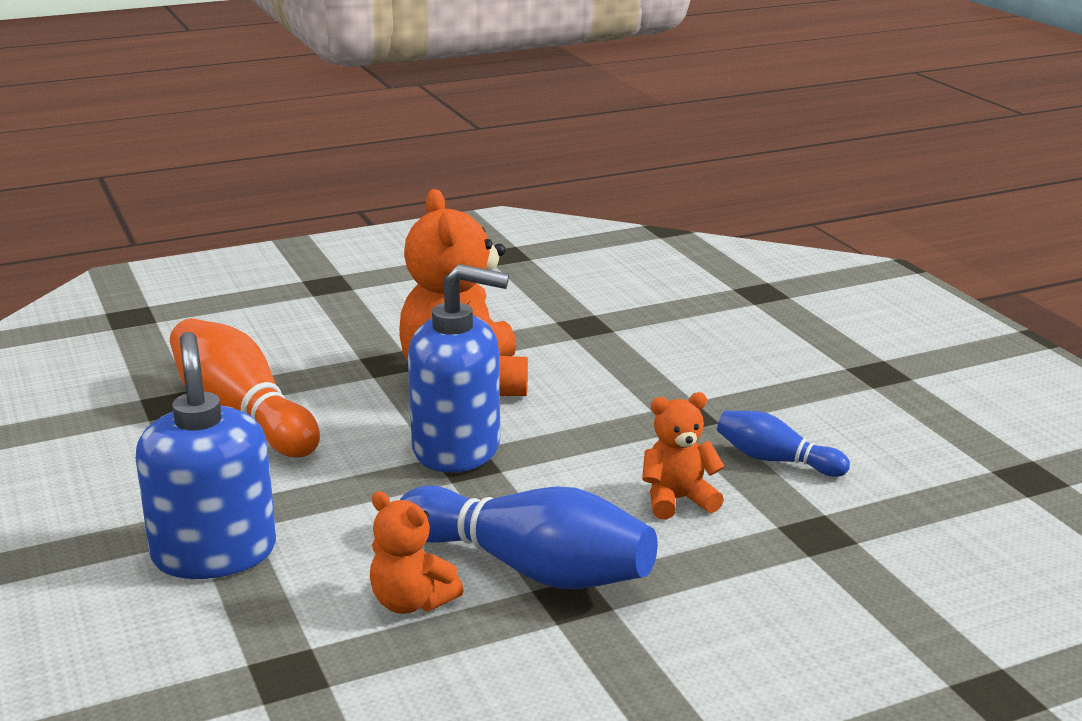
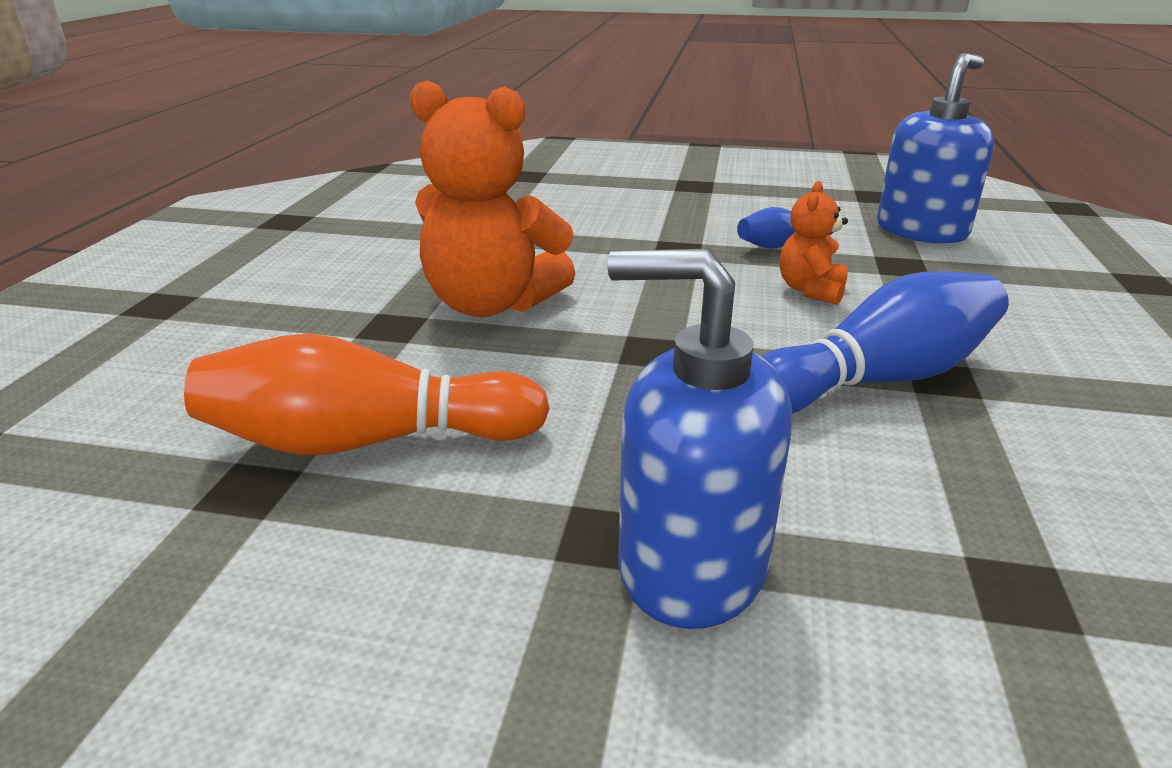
camera: 55 degrees left, 5 degrees up
(411, 602) = (903, 459): orange teddy bear -> none
(457, 448) = (617, 346): blue soap dispenser -> blue soap dispenser (921, 231)

